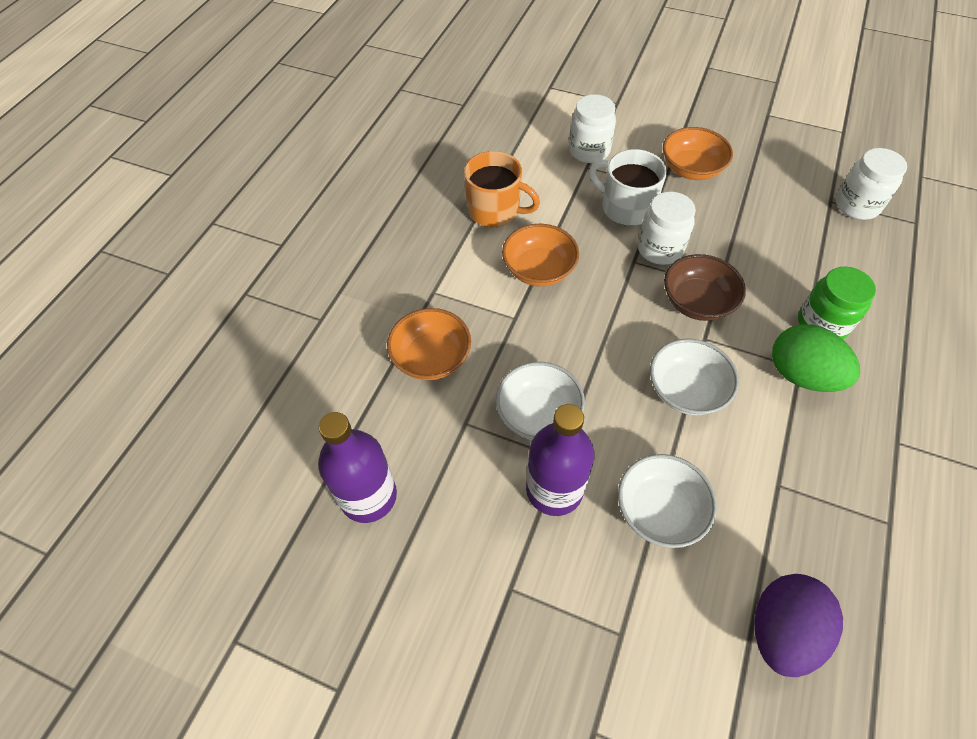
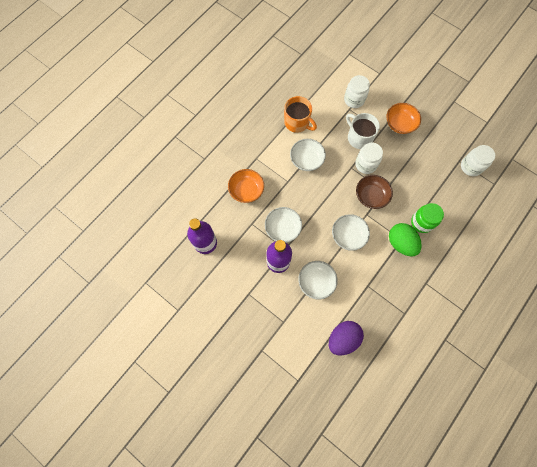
camera: 15 degrees right, 15 degrees up
(539, 270) = (306, 160): orange bowl -> white bowl

